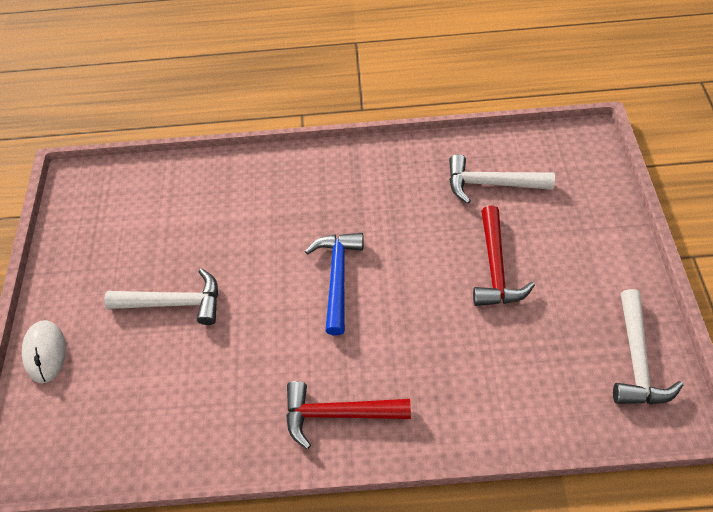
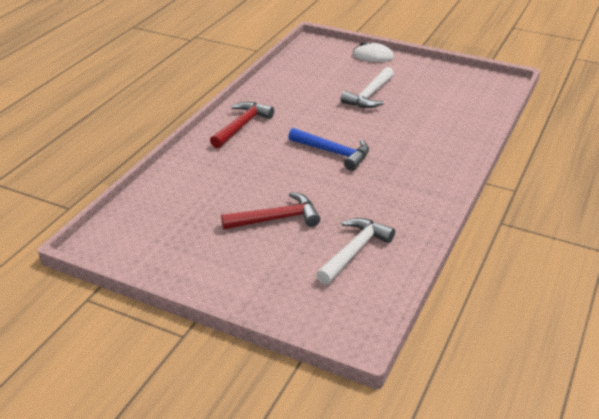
camera: 115 degrees right, 20 degrees down
(495, 267) = (276, 219): red hammer -> red hammer turned 135 degrees clockwise
(636, 359) = (144, 247): white hammer -> none

